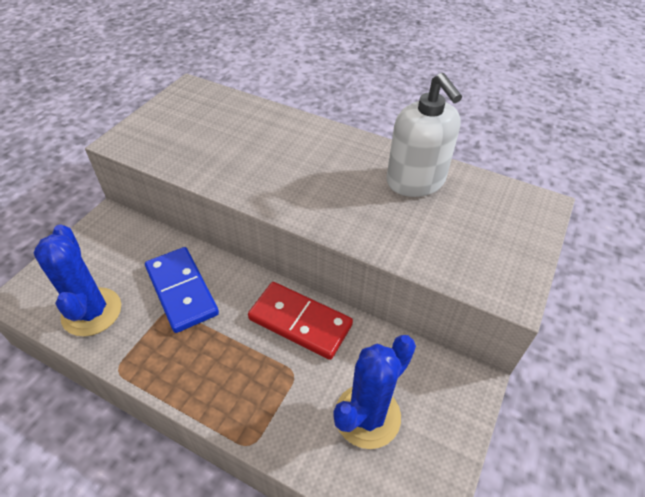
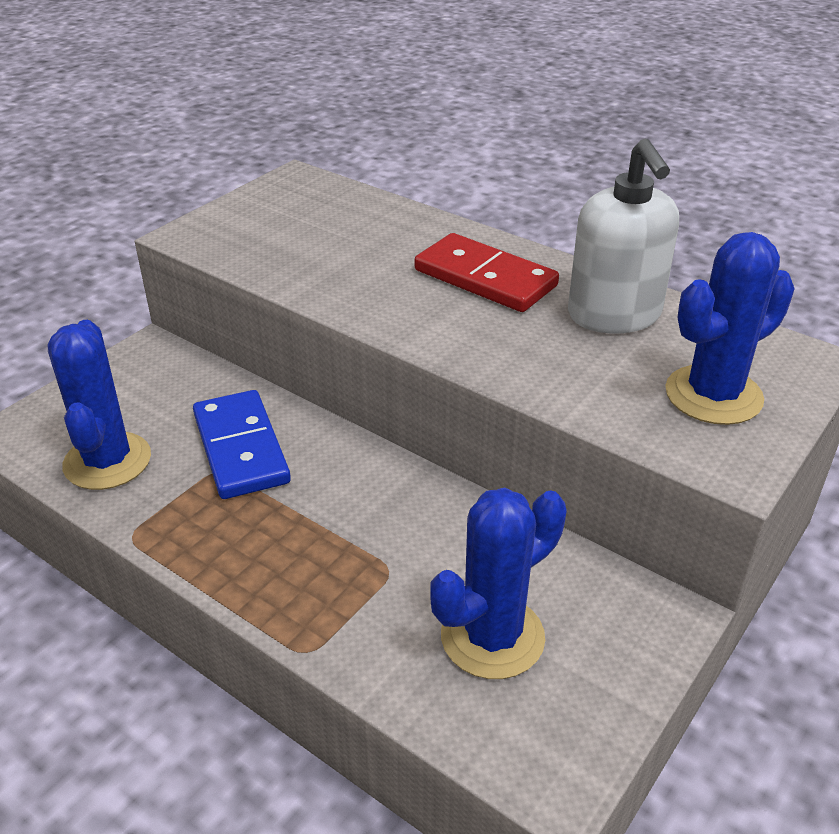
camera: 10 degrees right, 10 degrees down
(300, 322) = (411, 505): red domino -> red domino (485, 278)
(488, 239) = (713, 395): none -> blue cactus

